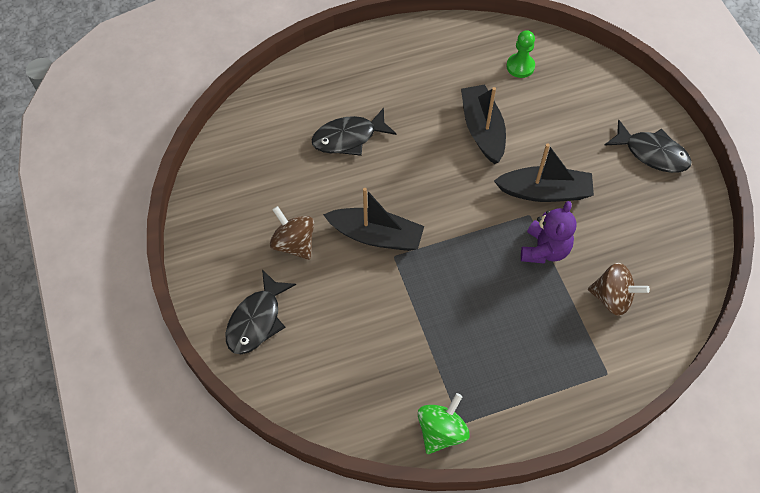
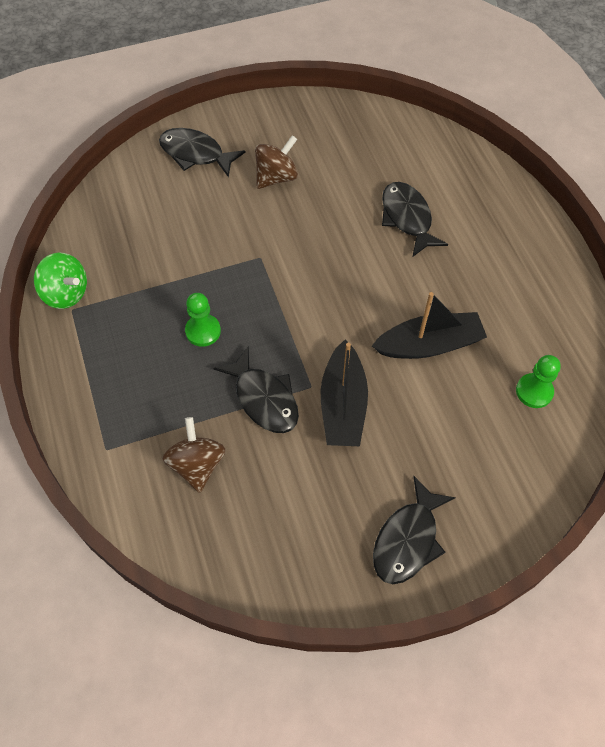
camera: 90 degrees right, 0 degrees up
(376, 236) = (284, 242): black boat -> none
(479, 301) = (203, 331): none -> green pawn
(544, 250) = (264, 398): purple teddy bear -> black fish
(612, 298) = (197, 465): brown spinning top -> brown spinning top turned 150 degrees clockwise

